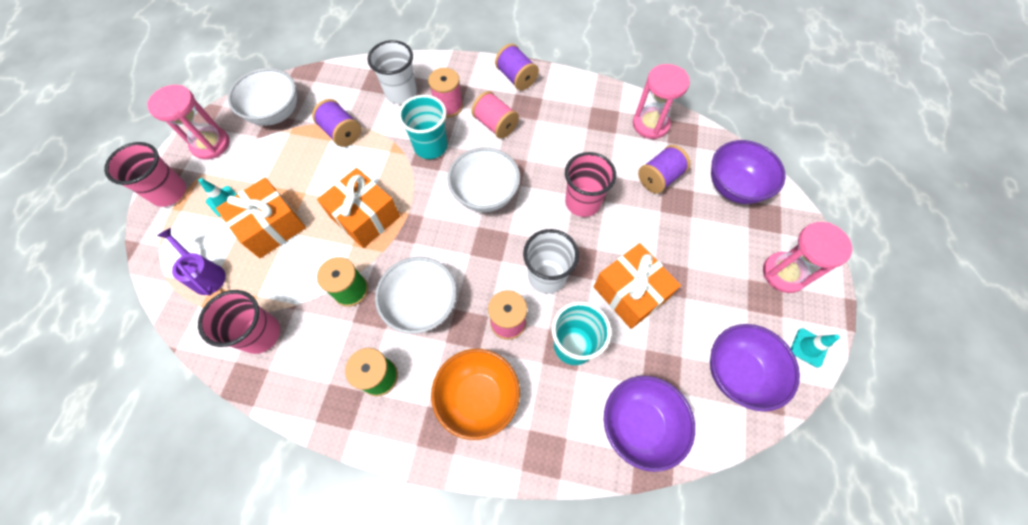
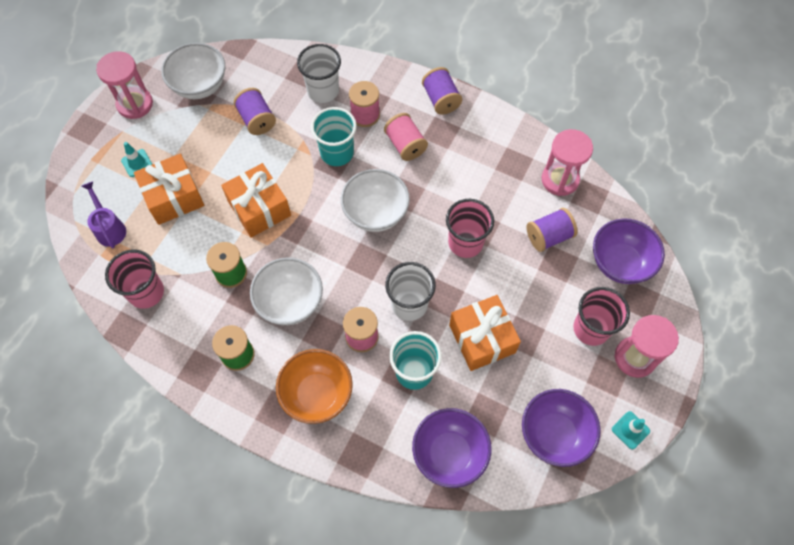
camera: 15 degrees right, 0 degrees up
(169, 192) = (91, 143): pink cup -> pink cup (591, 329)

